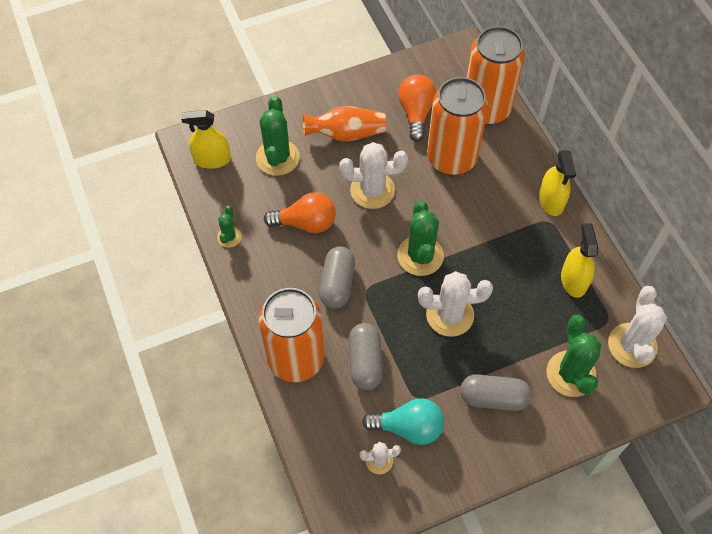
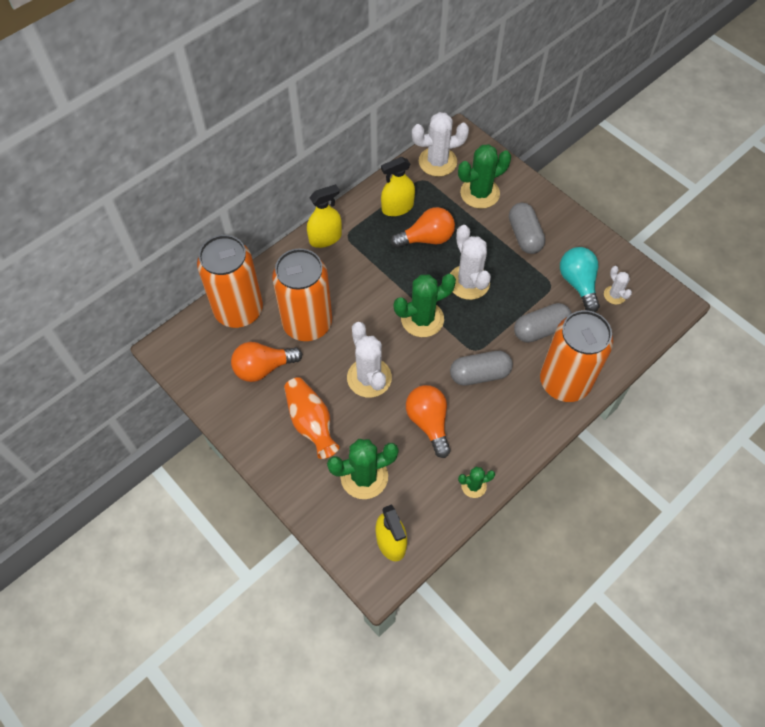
camera: 110 degrees left, 0 degrees up
(521, 295) = (427, 238): none -> orange light bulb

